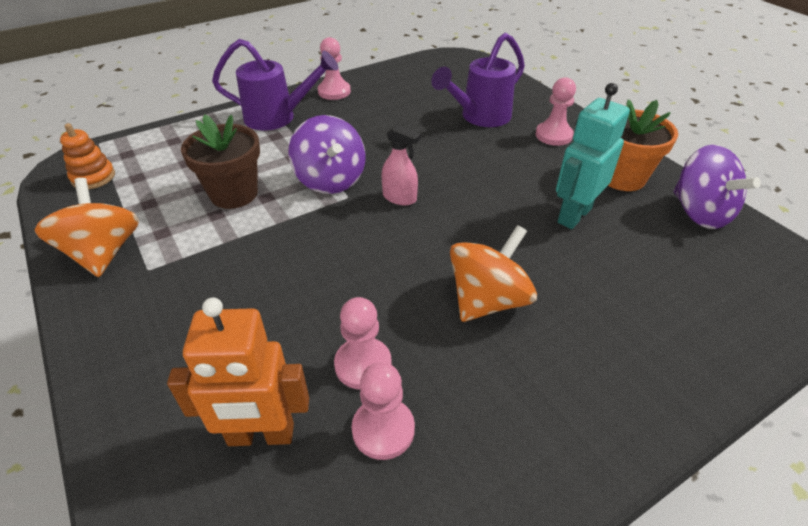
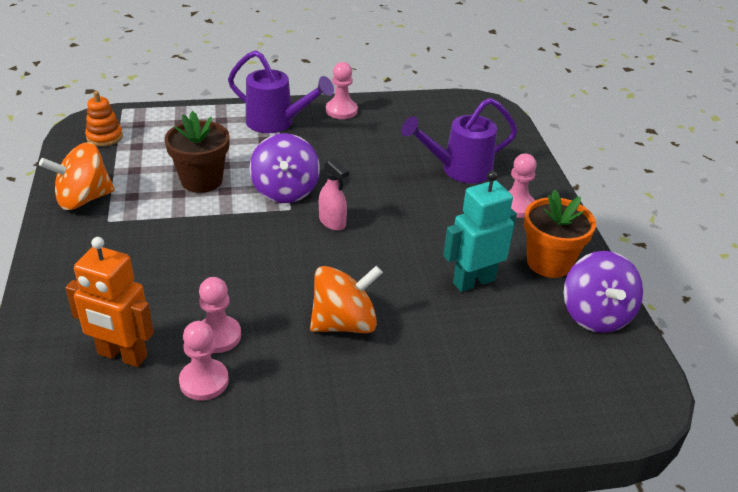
camera: 20 degrees right, 5 degrees down
(103, 253) = (83, 199): orange spinning top -> orange spinning top turned 120 degrees counterclockwise

